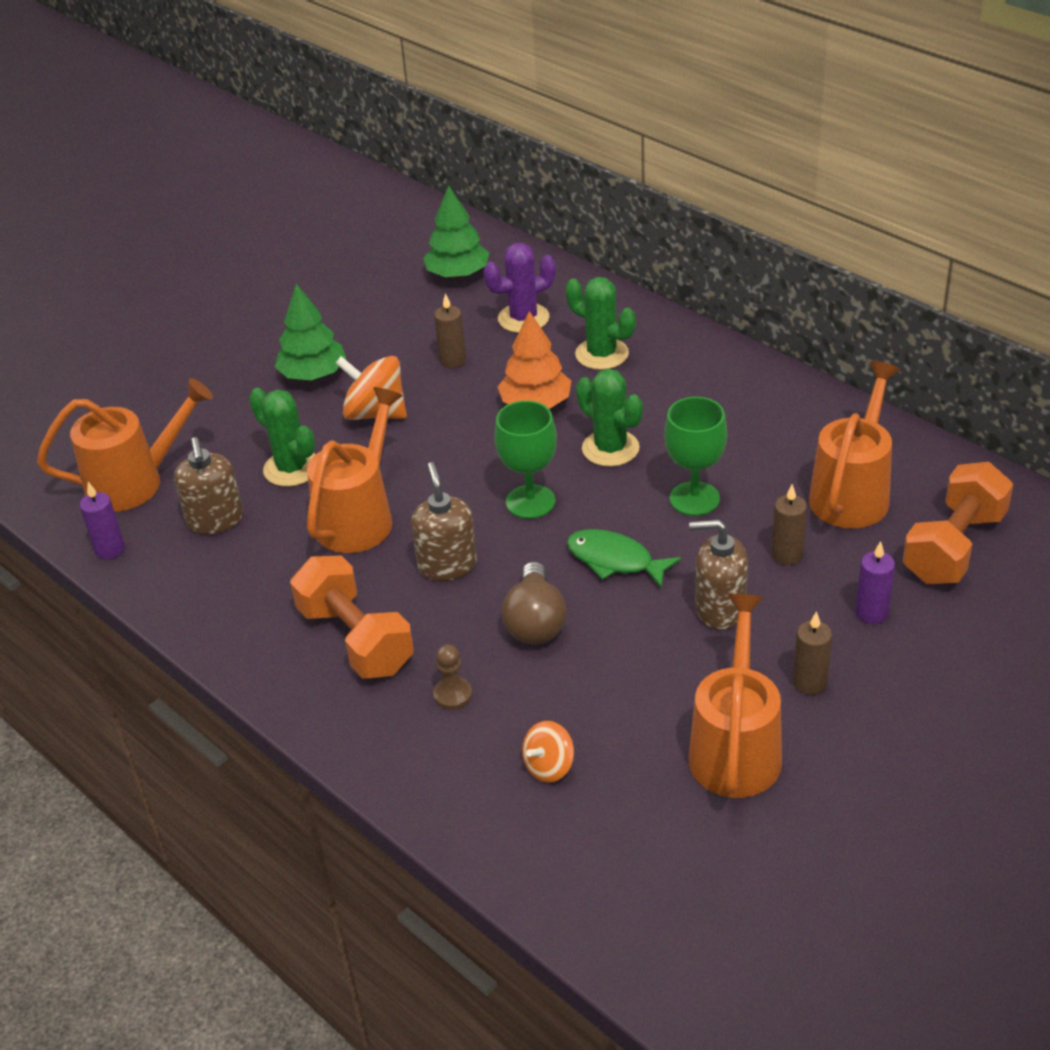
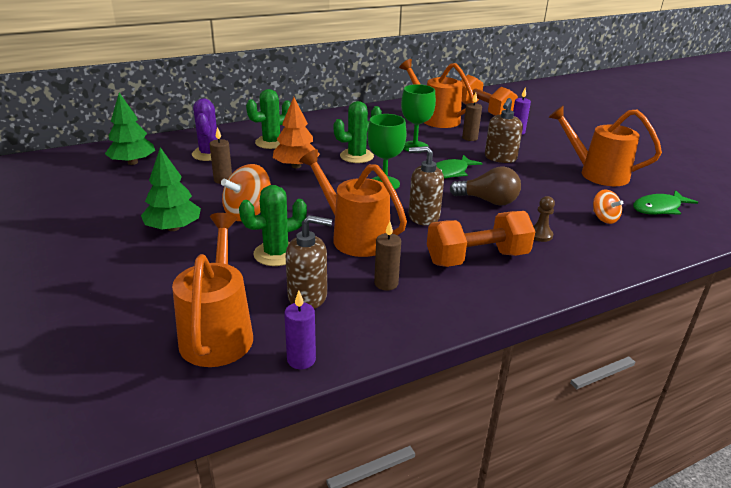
camera: 75 degrees left, 10 degrees down
(631, 842) = (659, 208): none -> green fish
(809, 683) = (558, 151): brown candle -> brown candle (386, 283)

